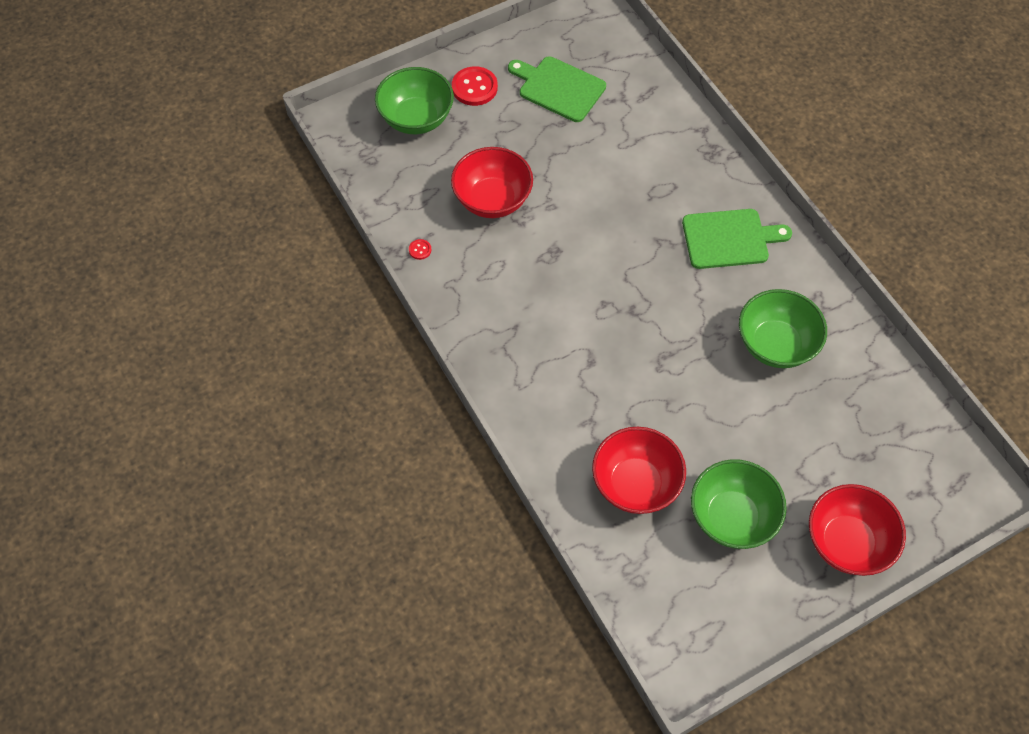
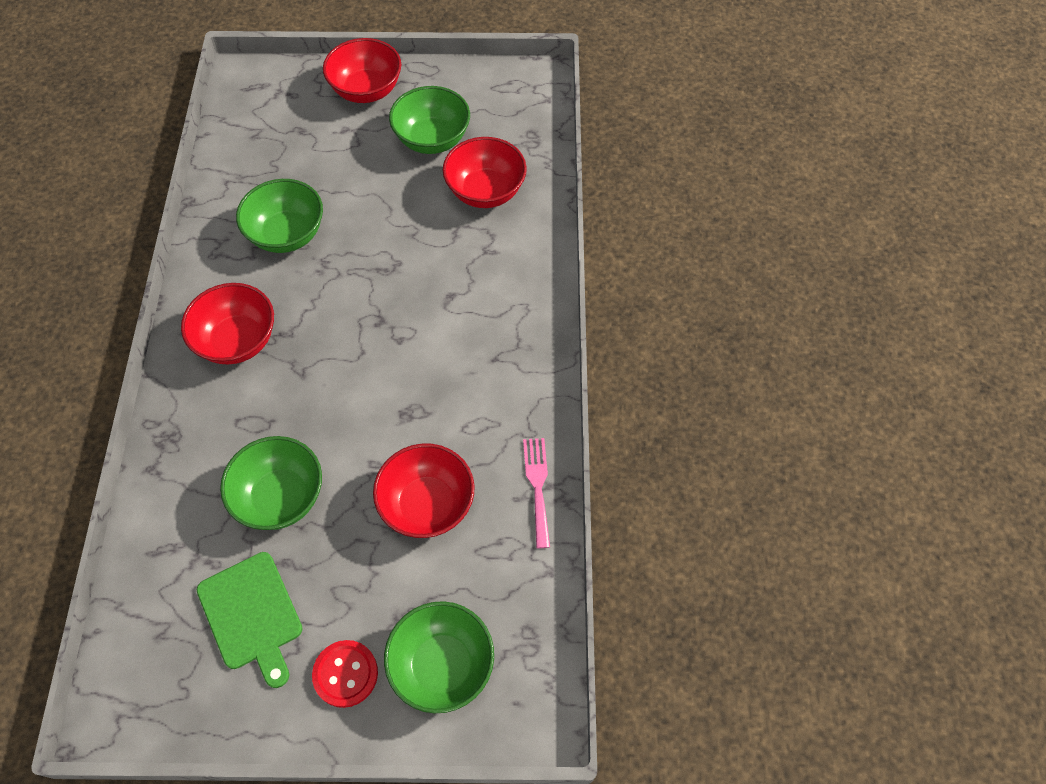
camera: 150 degrees left, 0 degrees up
(420, 250) = (537, 486): red button -> pink fork
(599, 156) = (280, 497): none -> green bowl
(729, 239) = (238, 341): green cutting board -> red bowl

